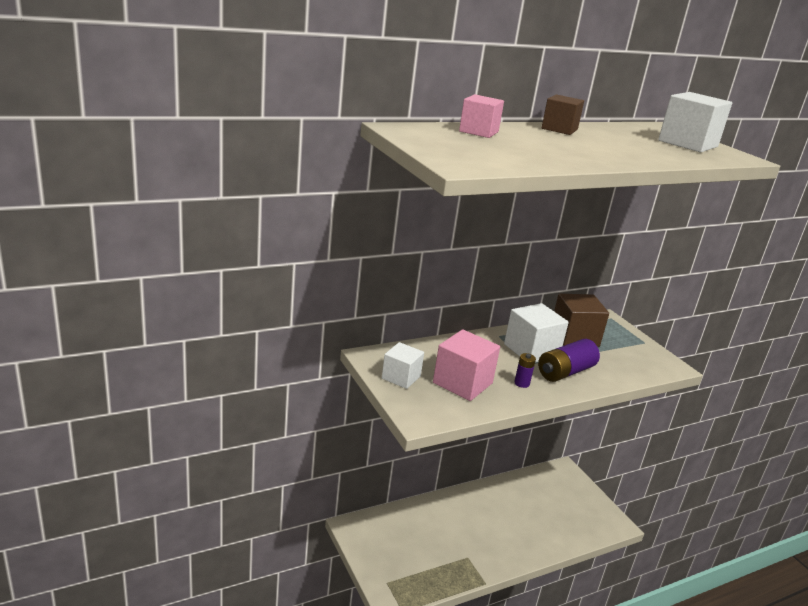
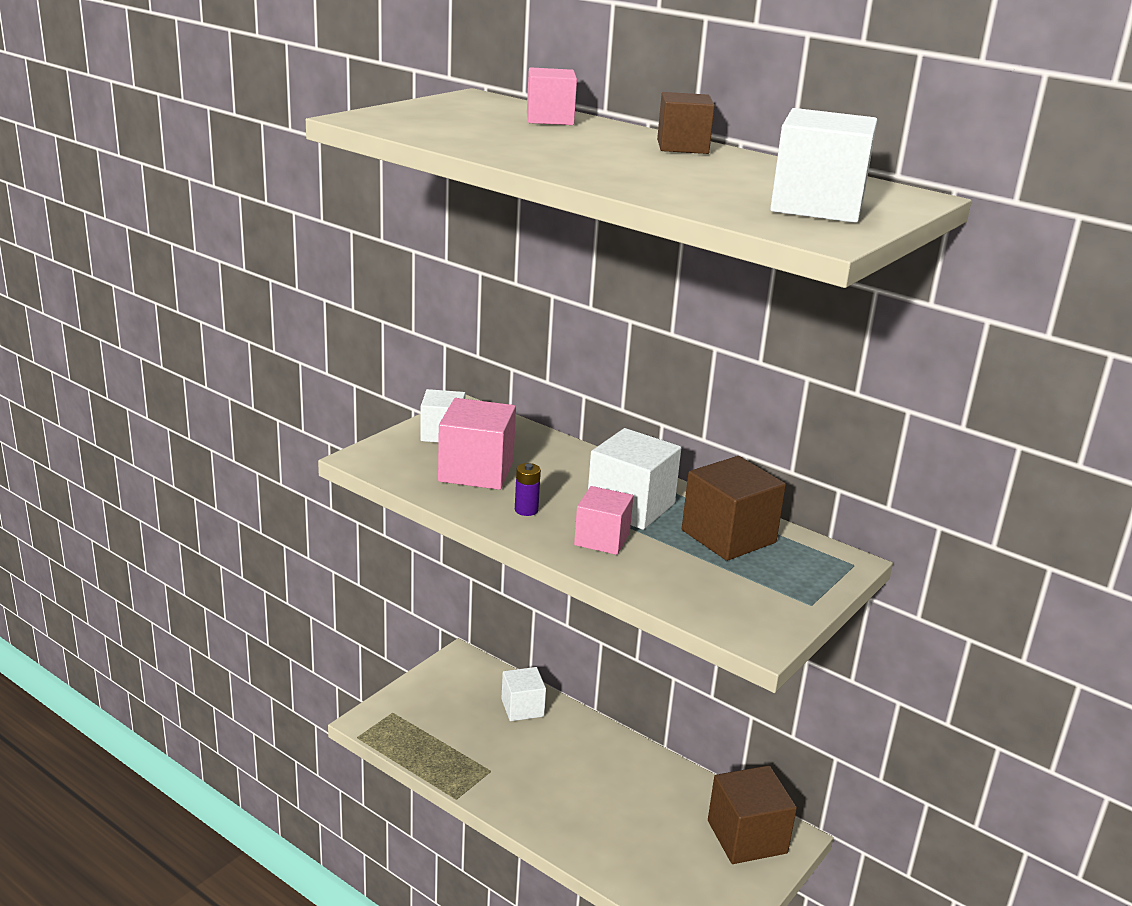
camera: 65 degrees right, 0 degrees up
(417, 519) = (522, 708): none -> white cube
(559, 482) = (747, 837): none -> brown cube
(565, 372) = (602, 539): purple battery -> pink cube

